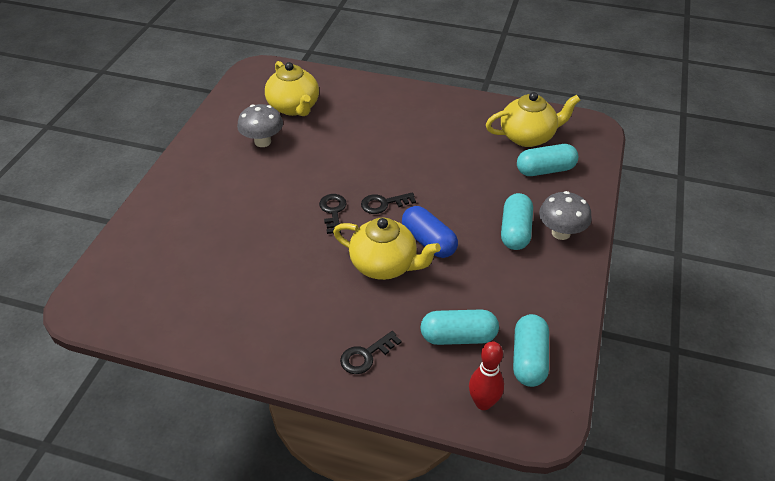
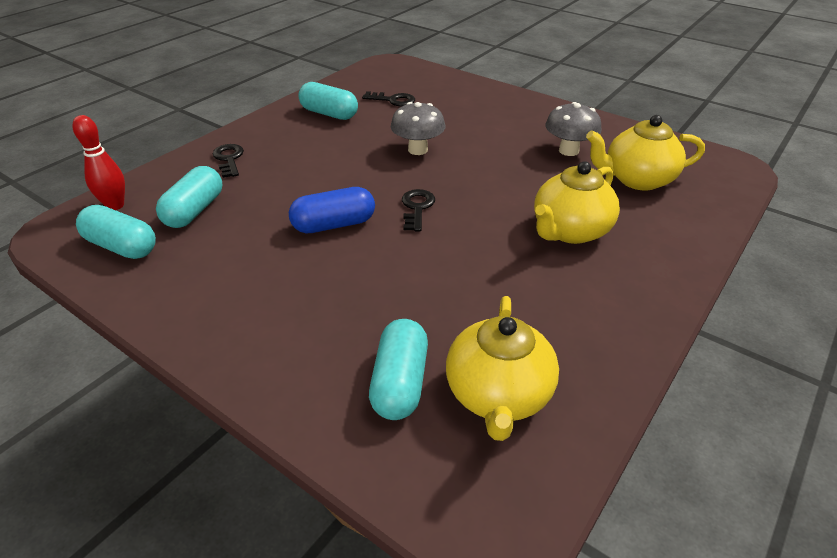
camera: 110 degrees right, 5 degrees down
(333, 211) = (425, 174): black key -> black key (393, 100)
(385, 265) = (323, 189): yellow teapot -> yellow teapot (570, 231)
(515, 231) = (297, 299): turquoise capsule -> turquoise capsule (329, 114)
(561, 233) = (259, 344): grey mushroom -> grey mushroom (418, 150)

